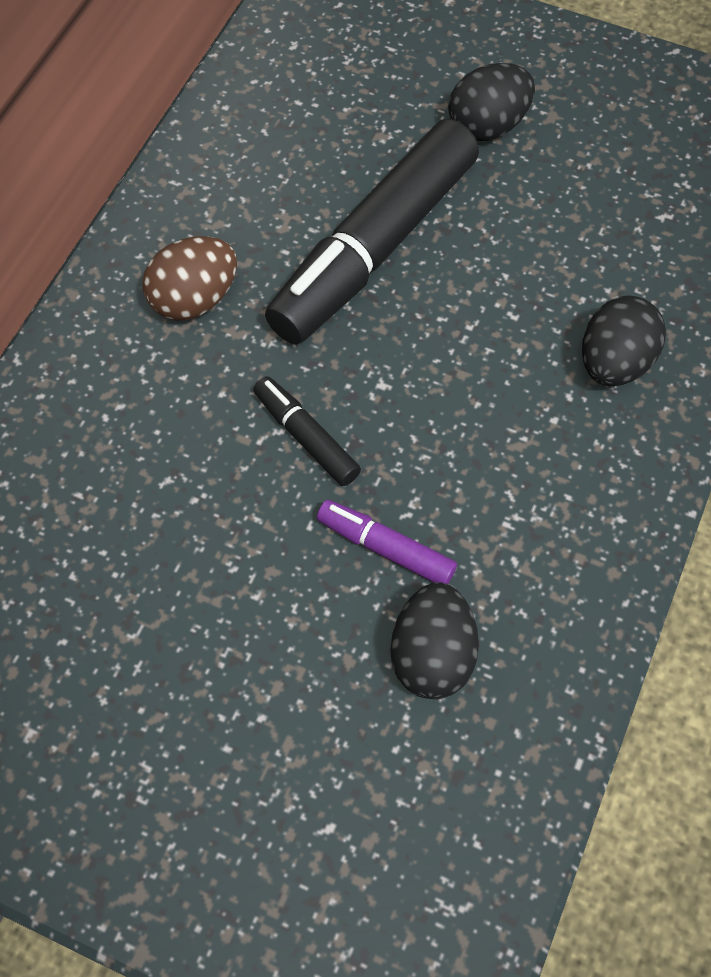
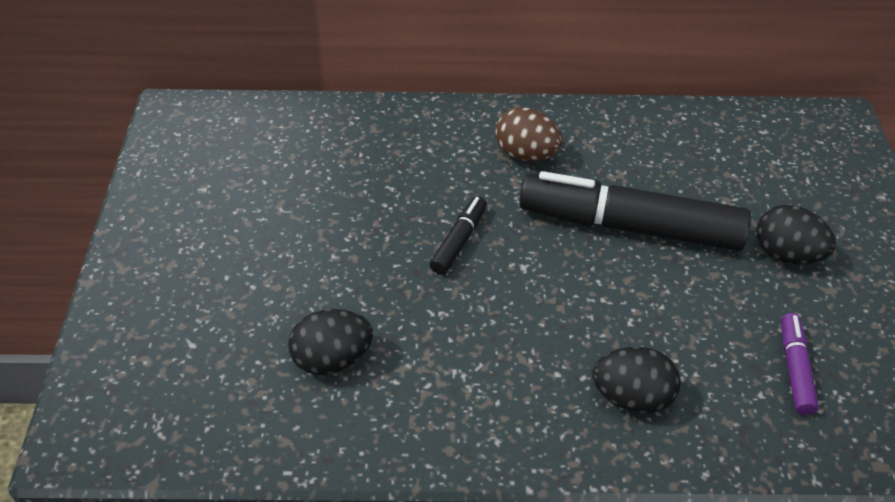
camera: 65 degrees right, 15 degrees down
(386, 548) = (399, 309): purple marker -> purple marker (795, 369)

